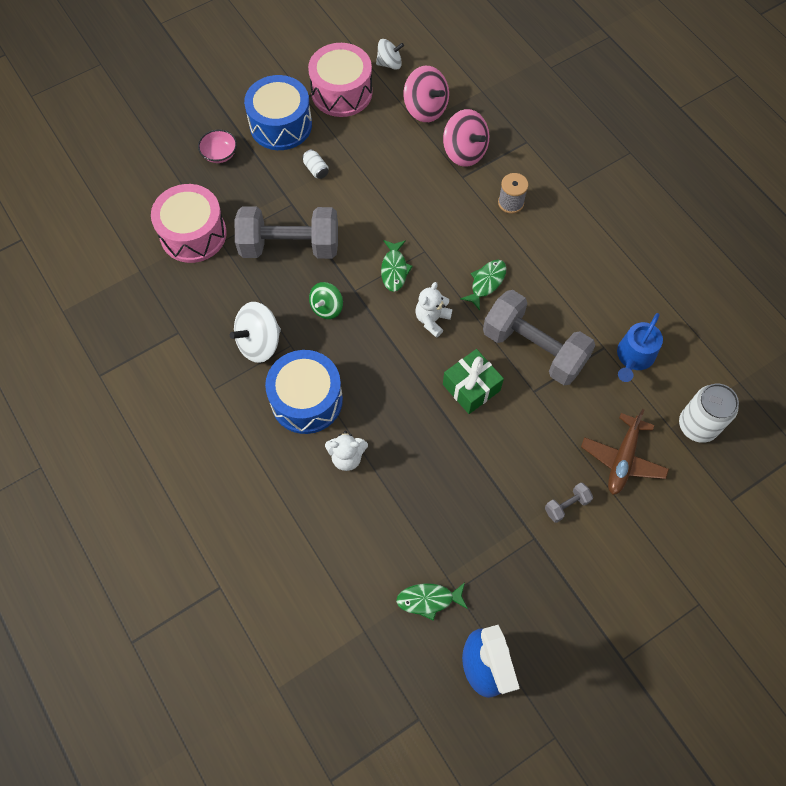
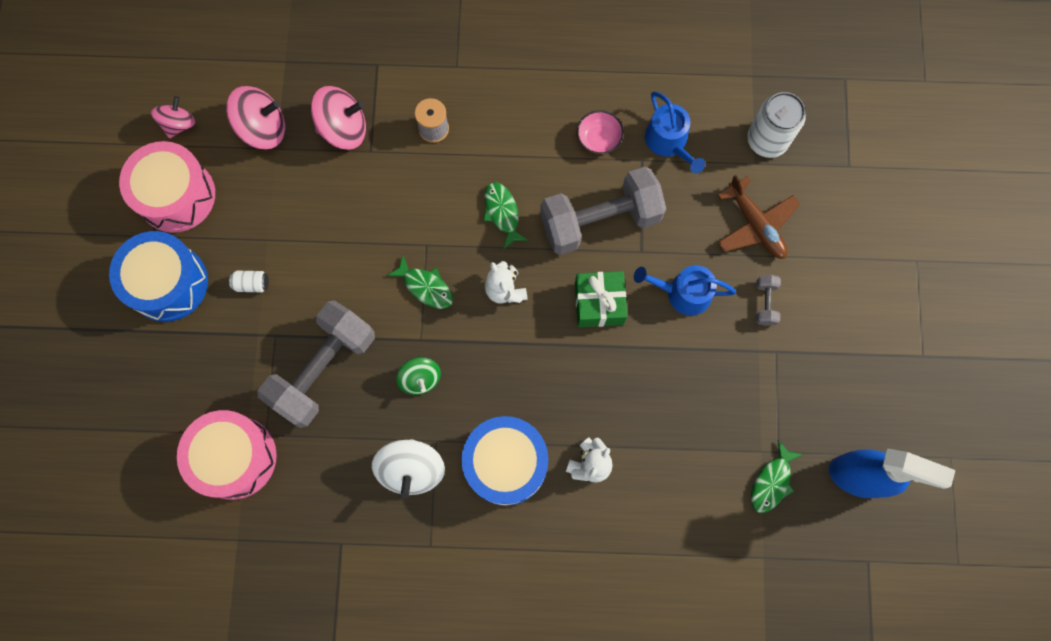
camera: 55 degrees left, 10 degrees up
(220, 154) = (155, 369): pink bowl -> pink bowl (599, 139)
(389, 64) = (179, 124): white spinning top -> pink spinning top
(526, 441) = (683, 293): none -> blue watering can

